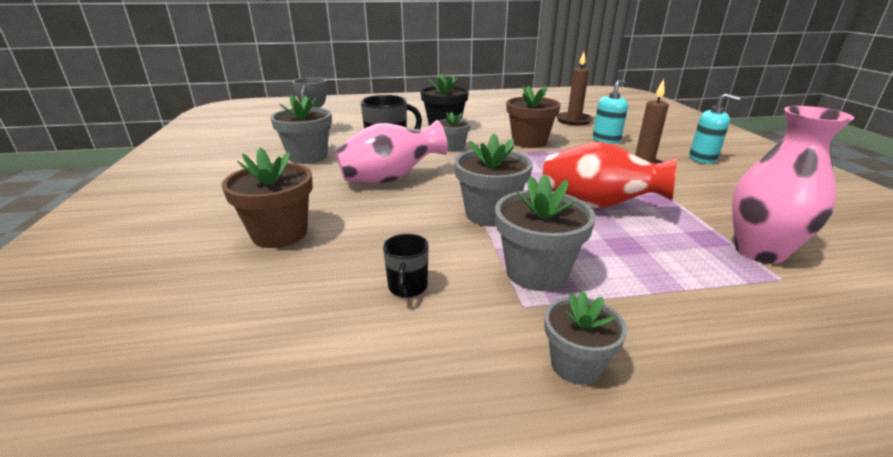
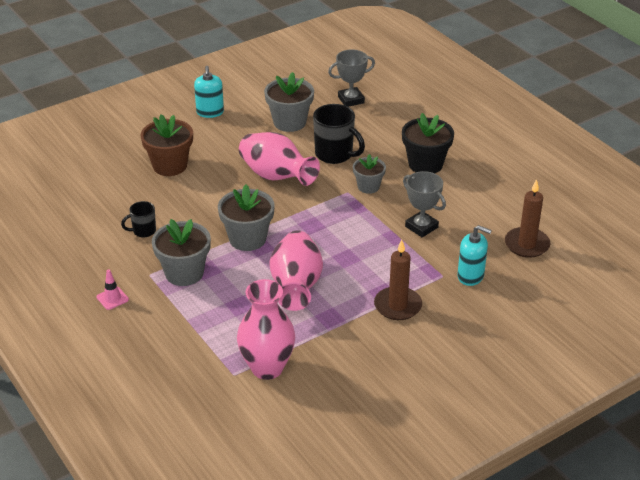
camera: 65 degrees right, 10 degrees up
(529, 142) = (421, 227): brown flower pot -> grey trophy
(576, 364) = (112, 298): grey flower pot -> pink traffic cone
(597, 205) = (296, 287): red vase -> pink vase
(702, 158) = (460, 345): turquoise soap dispenser -> turquoise soap dispenser (210, 112)

